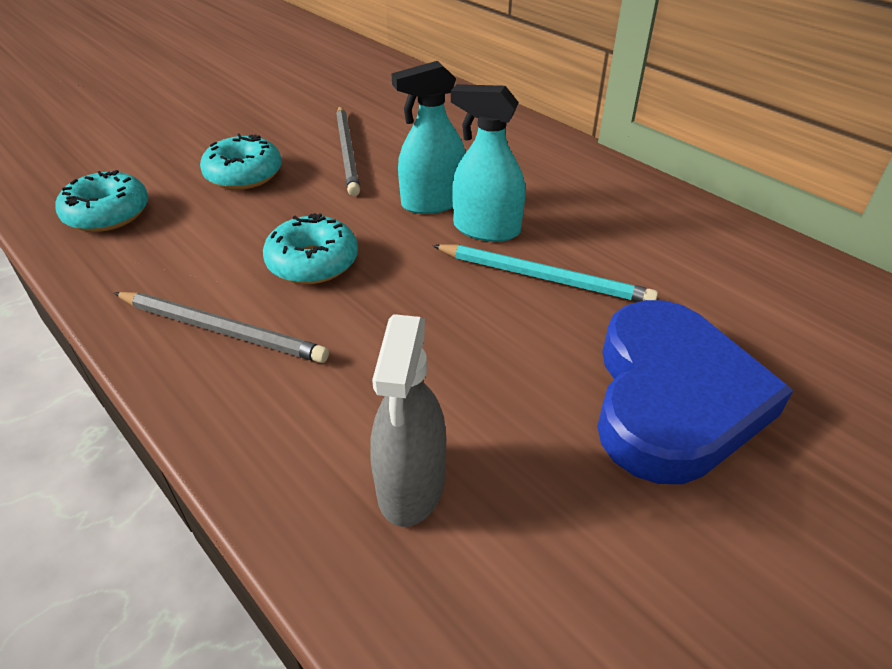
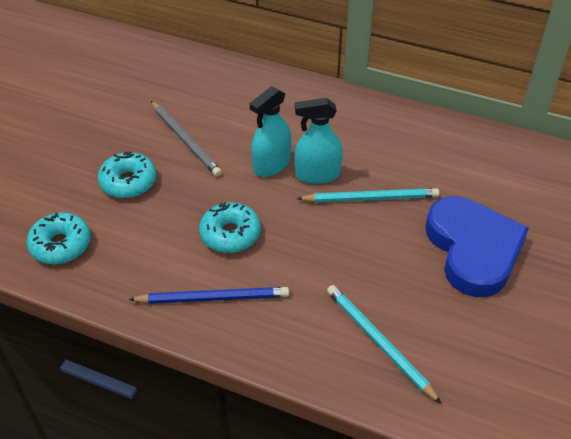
camera: 25 degrees left, 5 degrees up
(222, 330) = (213, 298): grey pencil -> blue pencil
(411, 485) = (378, 342): grey spray bottle -> turquoise pencil

